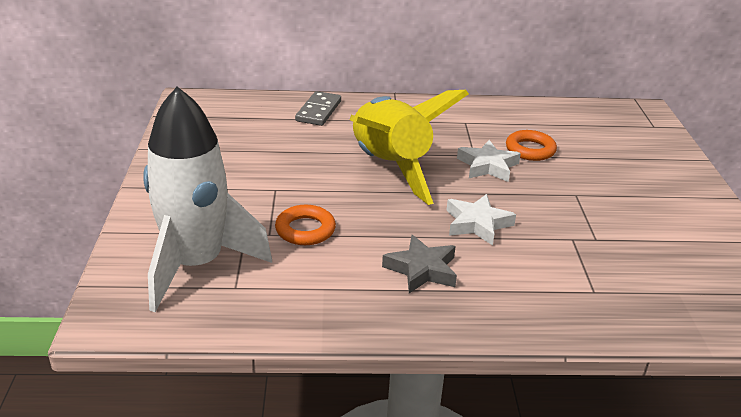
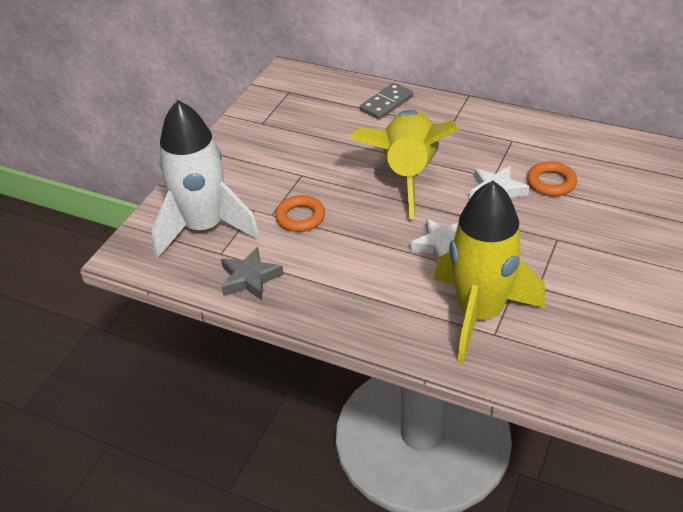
camera: 30 degrees right, 10 degrees up
(422, 269) = (366, 275): grey star -> grey star (250, 278)
(565, 277) = (479, 314): none -> yellow rocket

